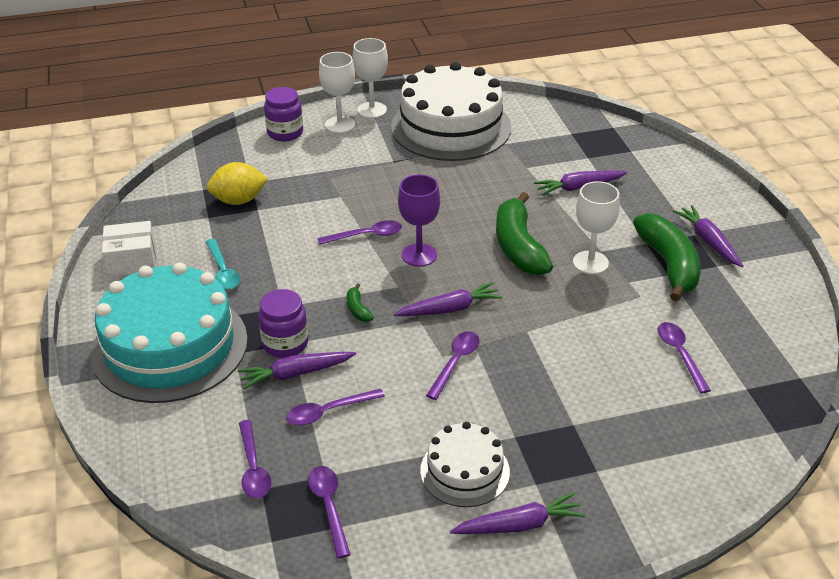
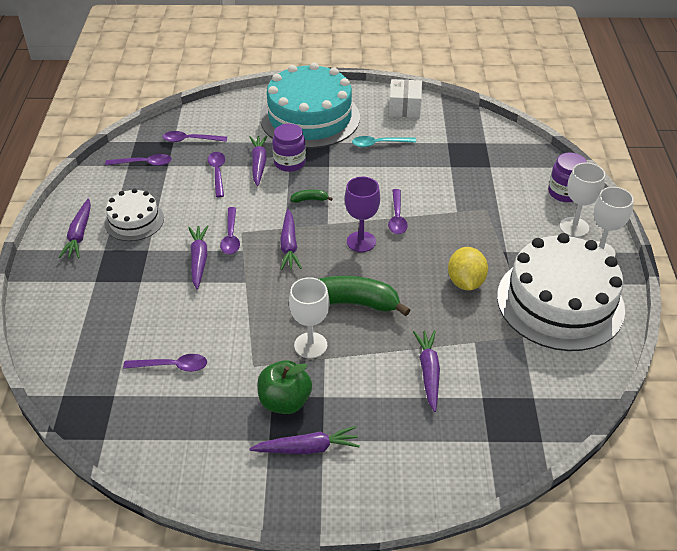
camera: 105 degrees right, 5 degrees up
(239, 200) = (465, 158): yellow lemon -> yellow lemon (465, 282)
(455, 363) = (231, 236): purple spoon -> purple spoon turned 45 degrees clockwise
(511, 380) = (199, 260): none -> purple carrot
(669, 265) = (285, 401): green banana -> green apple

